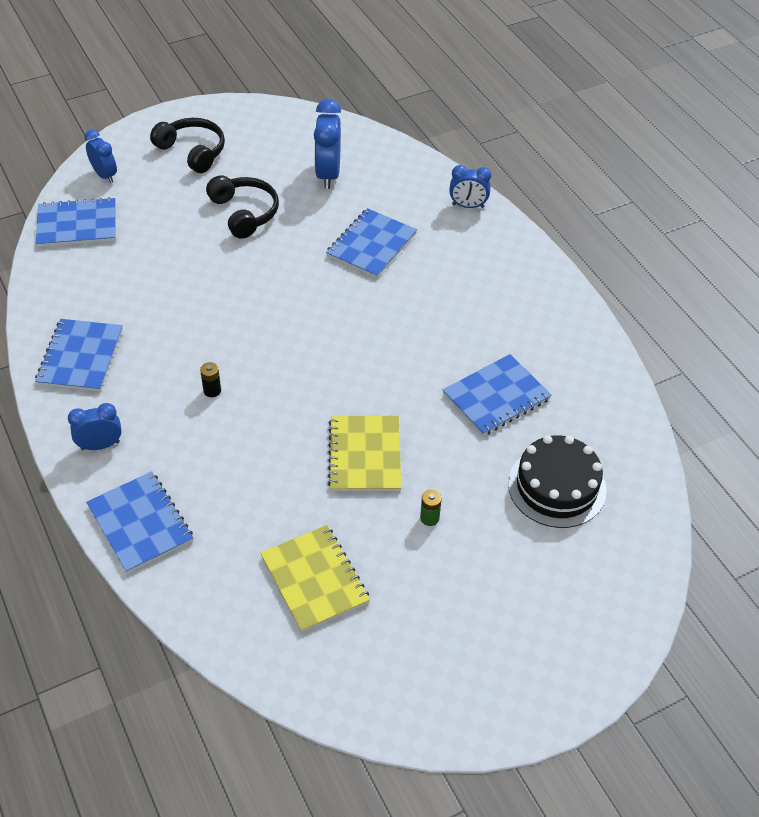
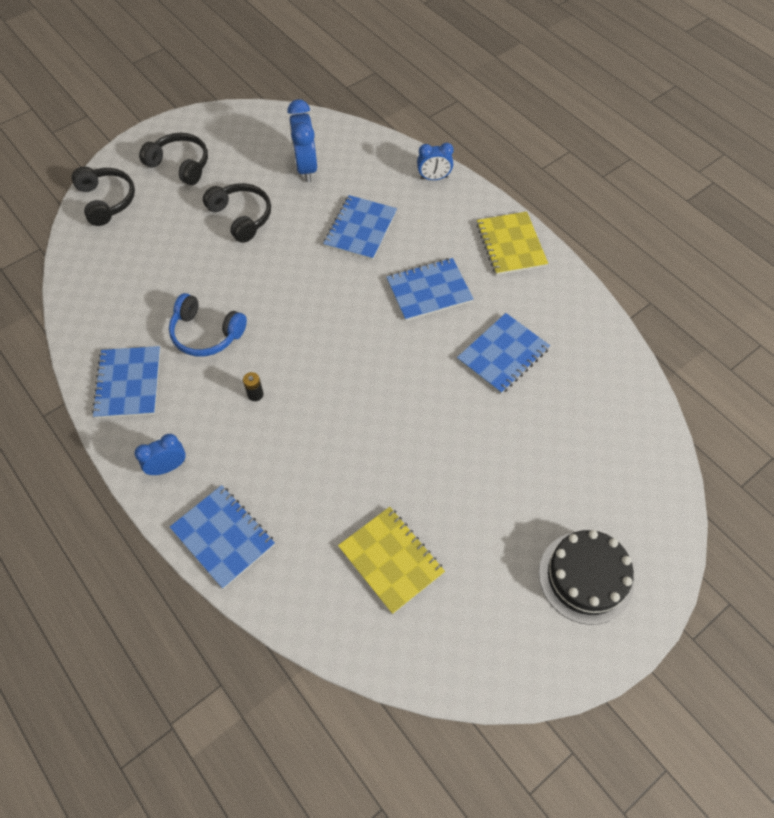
camera: 10 degrees left, 10 degrees up
(77, 224) = (93, 253): blue notebook -> blue notebook (429, 291)
(105, 175) = (106, 201): blue clock -> black headphones
(175, 322) = (206, 333): none -> blue headphones
(365, 455) = (404, 431): yellow notebook -> yellow notebook (510, 245)
(429, 518) = (475, 481): green battery -> none
(556, 486) = (574, 429): black cake -> black cake (586, 577)

